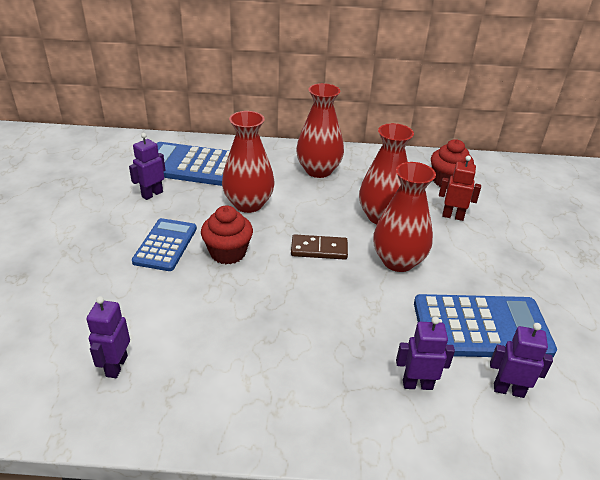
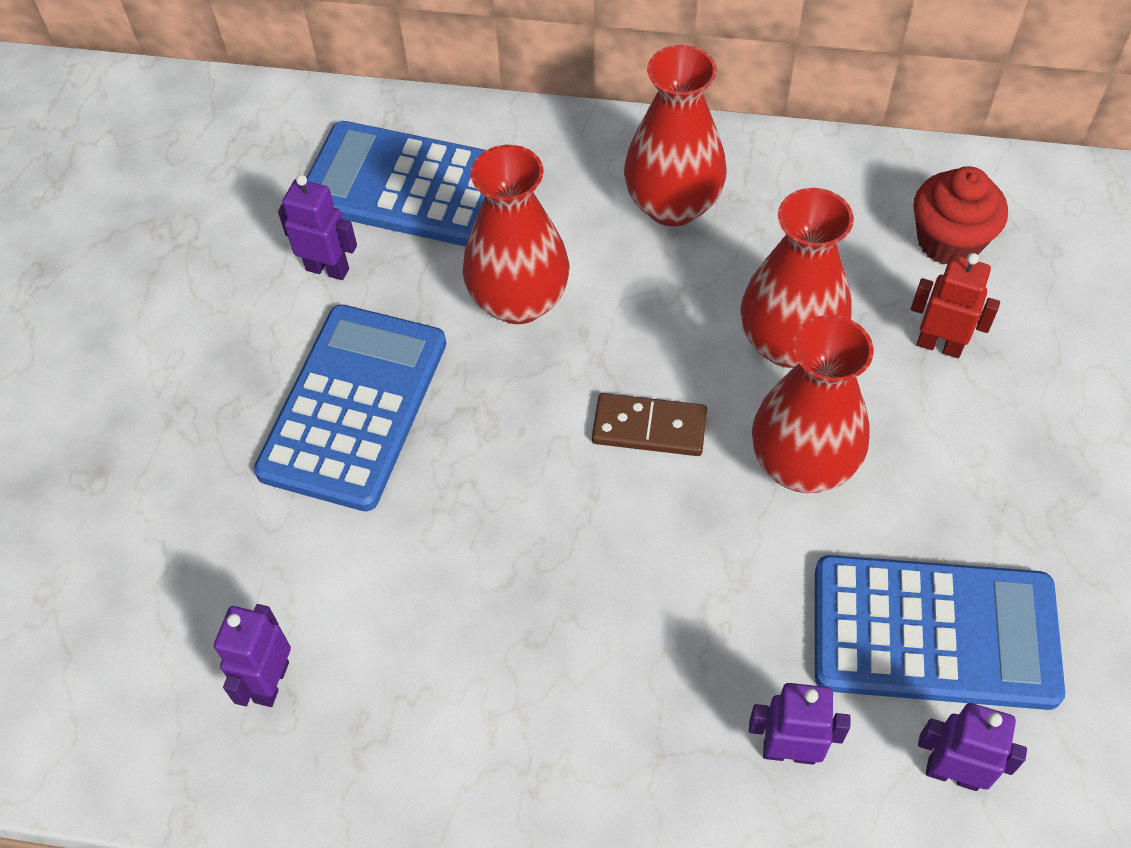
camera: 10 degrees right, 20 degrees up
(152, 194) = (327, 269): purple robot -> purple robot turned 60 degrees clockwise
(165, 245) = (353, 407): blue calculator -> blue calculator, size x1.56
(228, 253) = (471, 430): red cupcake -> none

